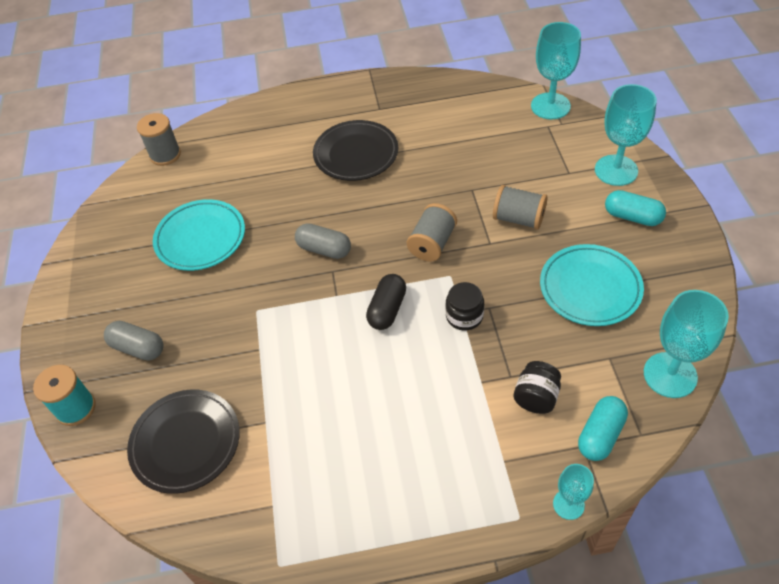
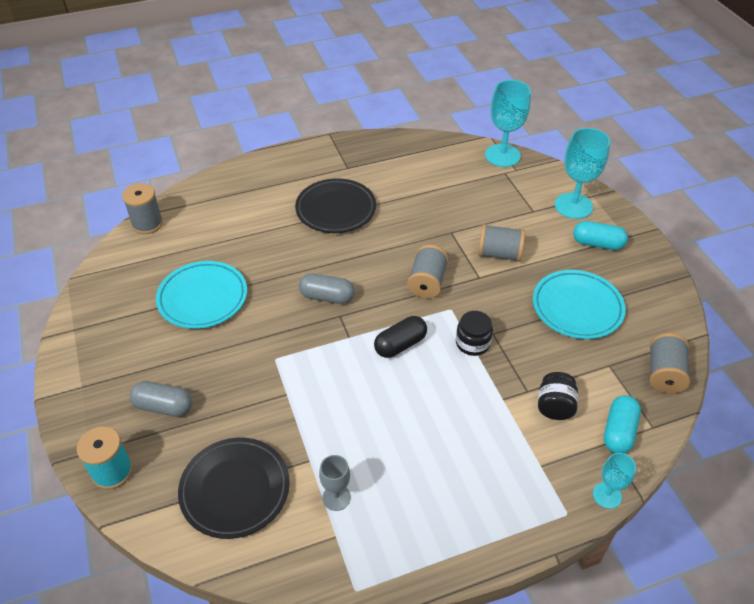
camera: 15 degrees left, 5 degrees down
(282, 465) = (336, 497): none -> grey goblet
(387, 309) = (400, 345): black capsule -> black capsule turned 45 degrees clockwise
(670, 375) = (664, 373): turquoise goblet -> grey spool

